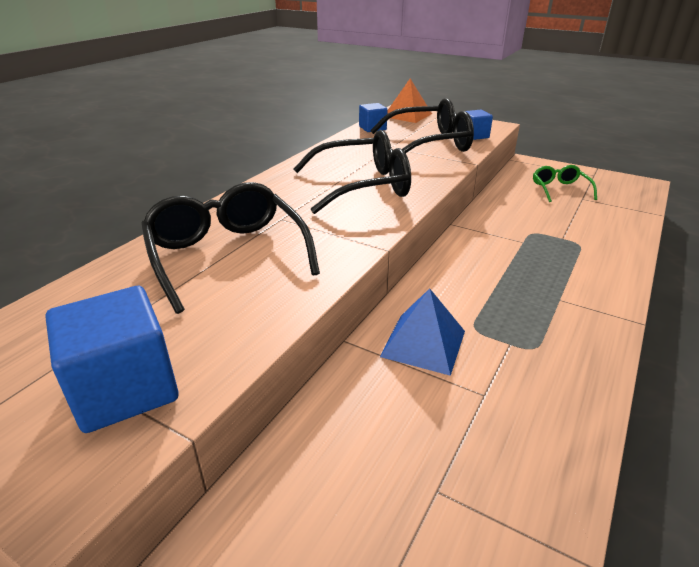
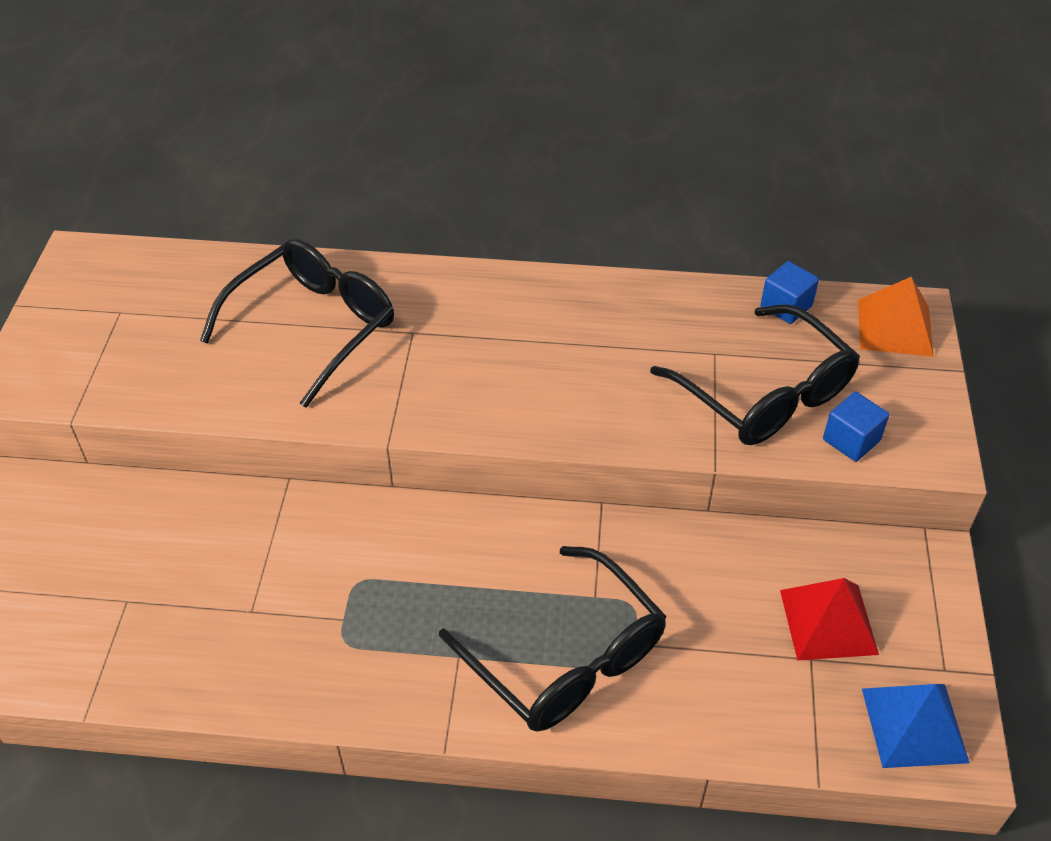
camera: 65 degrees right, 15 degrees up
(125, 389) = (106, 362): blue cube -> none
(362, 186) = (547, 369): black glasses -> black glasses (565, 657)
(423, 343) = (310, 543): blue pyramid -> blue pyramid (914, 725)
(560, 189) = (828, 621): green glasses -> red pyramid

